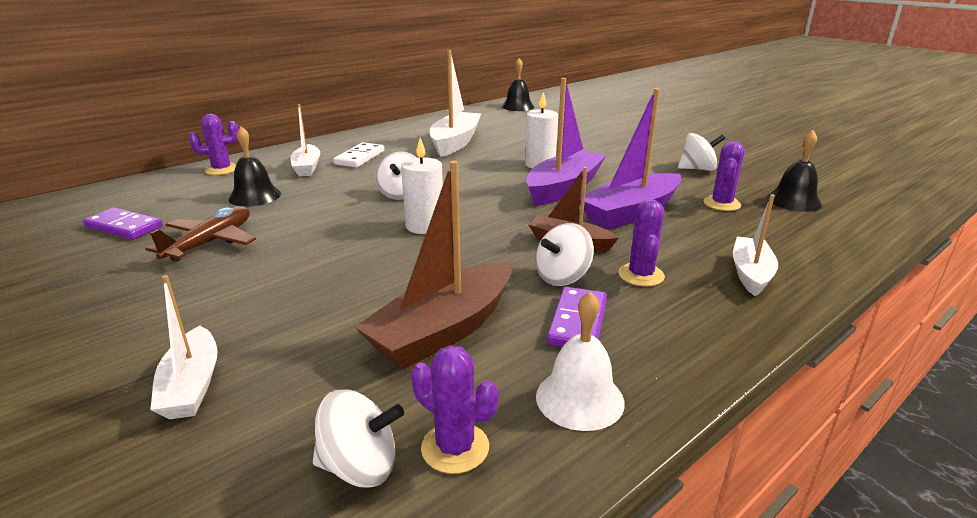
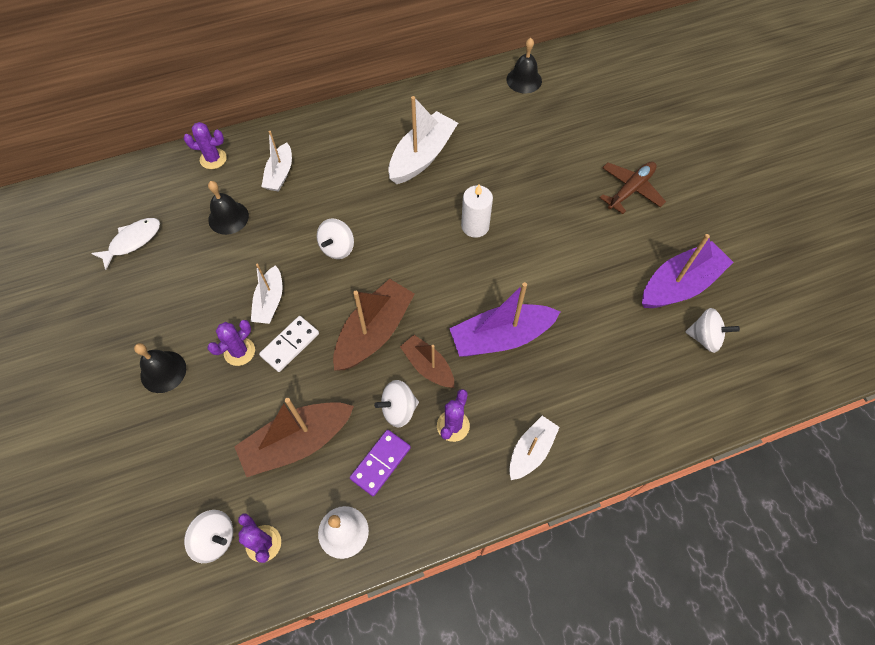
camera: 20 degrees right, 35 degrees up
(124, 227) = (132, 241): purple domino -> white fish
(192, 385) = (150, 445): white boat -> white boat (270, 302)
(211, 242) = (185, 284): brown plane -> brown plane (630, 190)
(360, 158) = (328, 166): white domino -> white domino (290, 345)
(425, 226) = (335, 307): white candle -> none
(485, 233) = (374, 332): none -> brown boat
(563, 188) = (471, 278): purple boat -> purple boat (679, 284)
(697, 169) = (611, 278): white spinning top -> white spinning top (705, 337)
(722, 204) = (585, 346): purple cactus -> purple cactus (239, 351)
(794, 201) = (651, 362): black bell -> black bell (163, 371)

